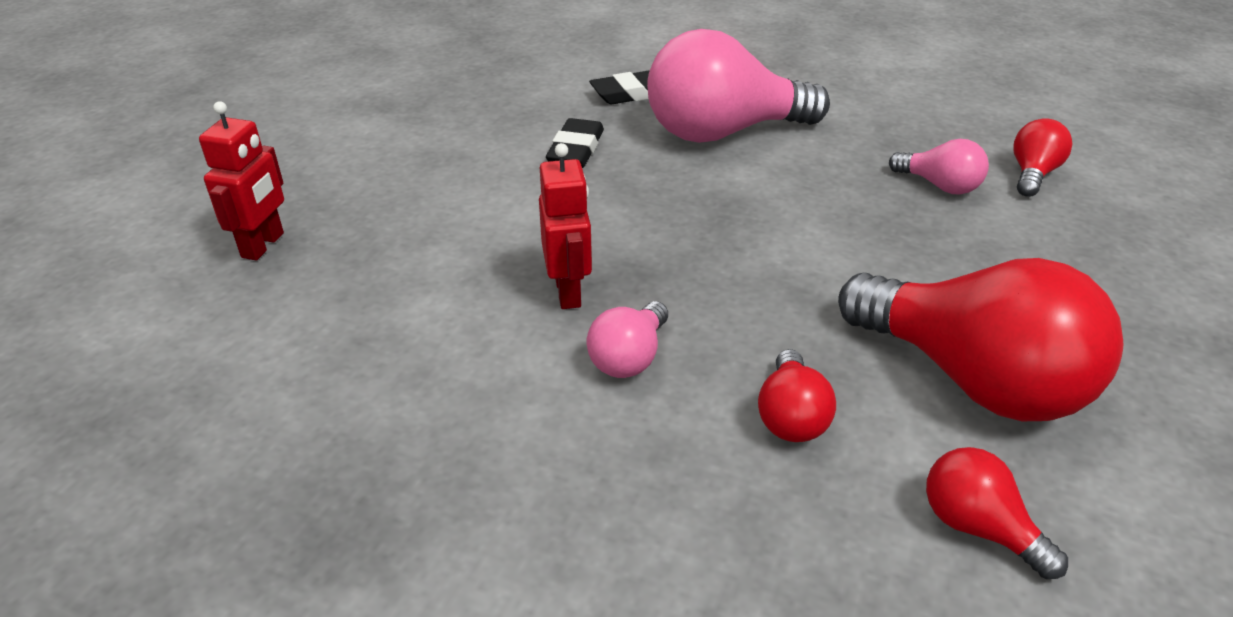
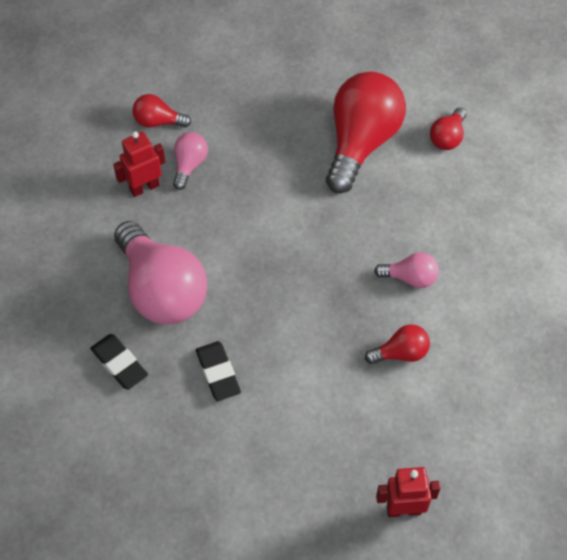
camera: 110 degrees left, 20 degrees up
(568, 292) = (372, 322): red robot -> red robot (144, 187)
(576, 150) = (218, 373): black eraser -> black eraser turned 75 degrees clockwise
(791, 416) = (418, 205): red light bulb -> red light bulb (401, 353)

